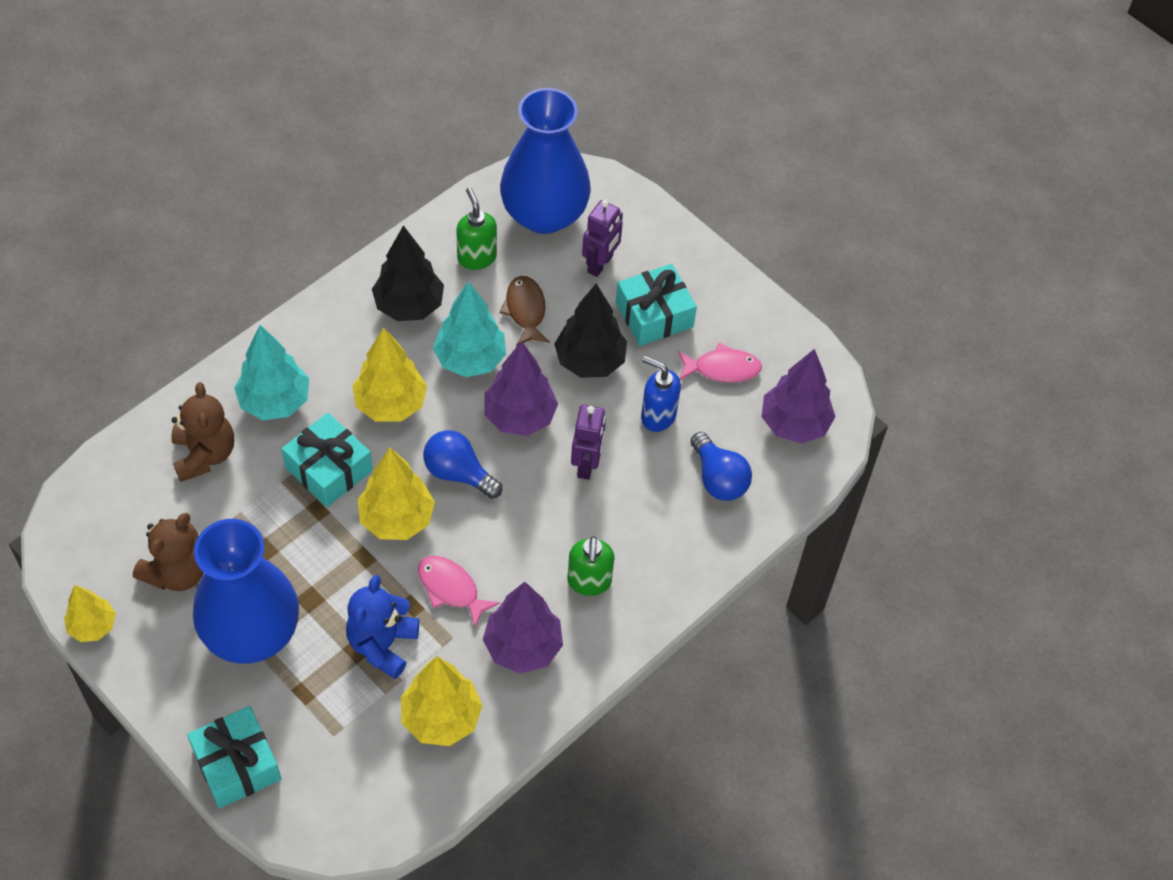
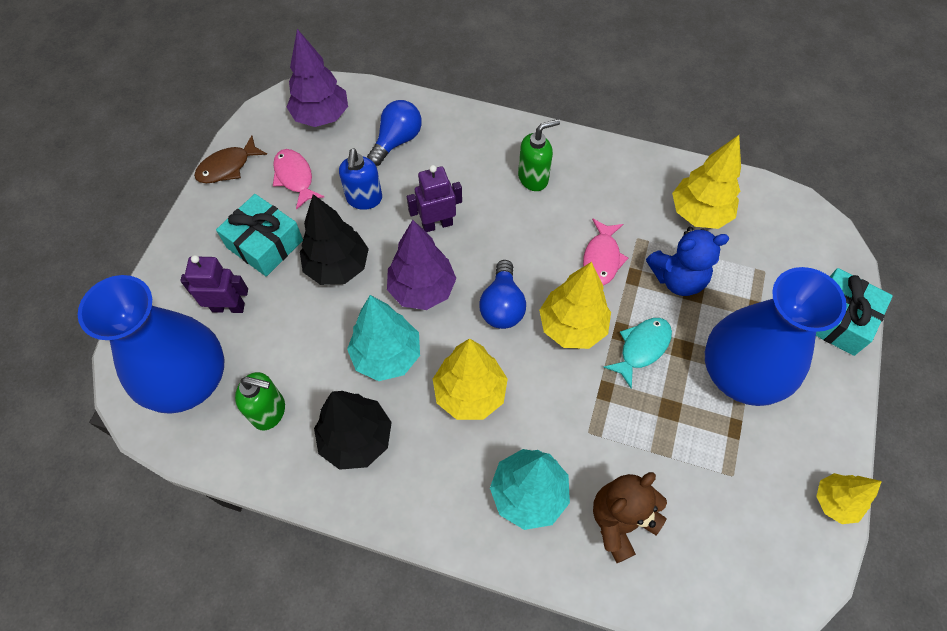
camera: 115 degrees left, 5 degrees up
(177, 572) = (739, 466): brown teddy bear -> none
(328, 469) = (564, 405): turquoise gift -> none
(335, 564) = (641, 348): none -> turquoise fish
(476, 257) = (269, 411): green soap dispenser -> green soap dispenser turned 120 degrees counterclockwise
(523, 647) = (611, 193): purple tree -> none
(525, 310) = (310, 340): brown fish -> brown fish (227, 167)

